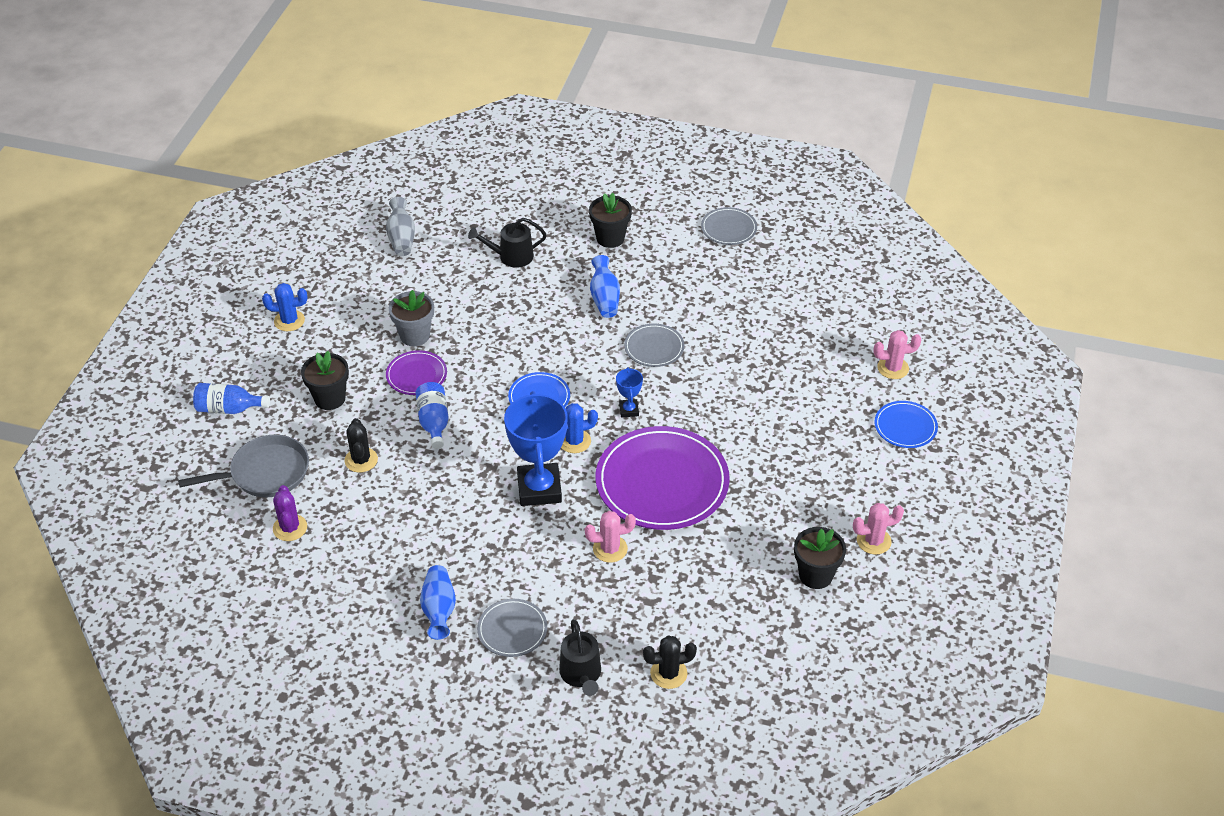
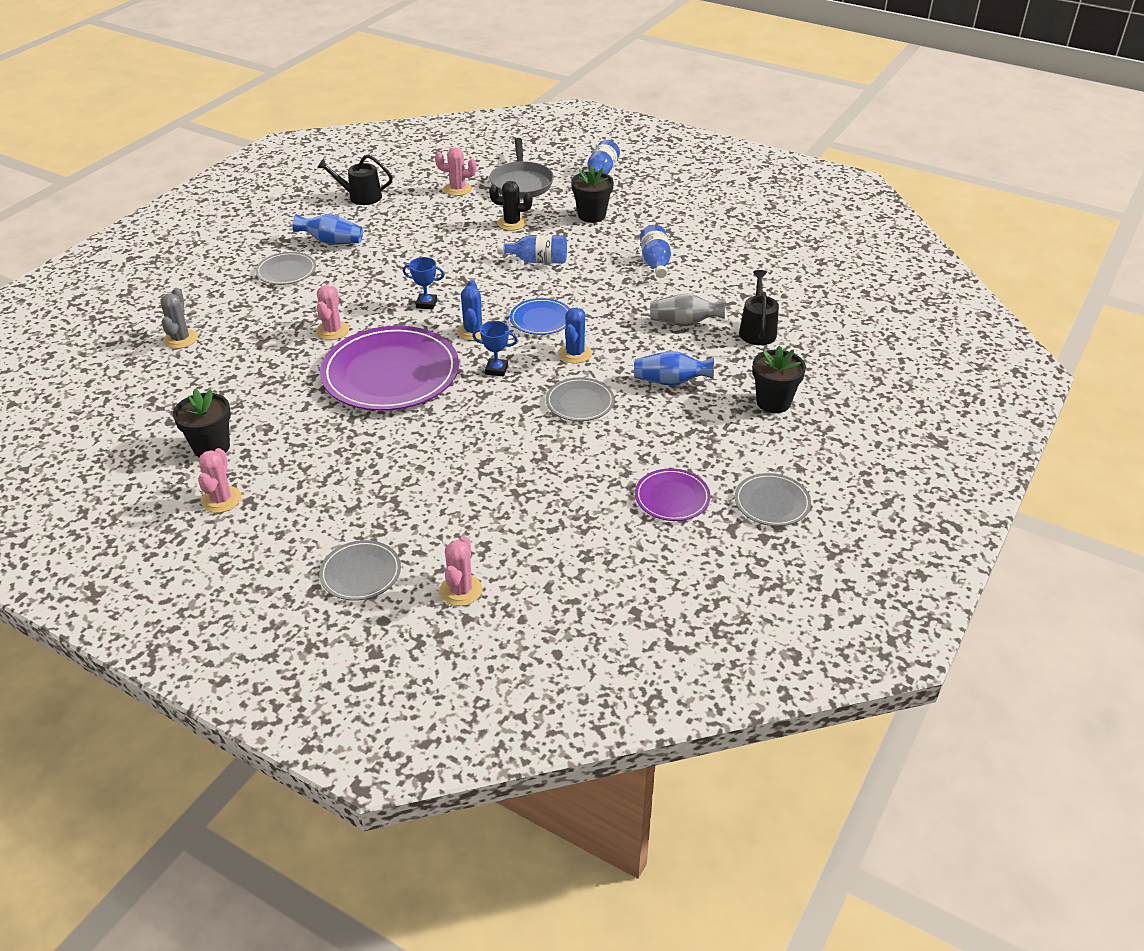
camera: 105 degrees right, 5 degrees down
(289, 321) = (698, 204): blue cactus -> blue cactus (575, 353)
(290, 528) = (457, 189): purple cactus -> pink cactus
(401, 238) = (802, 269): grey vase -> grey vase (684, 323)
(415, 335) = (655, 262): grey flower pot -> blue bottle
(416, 375) = (602, 258): purple plate -> purple plate (672, 497)
(539, 489) = (426, 304): blue trophy -> blue trophy, size x0.46
(581, 674) = (217, 296): black watering can -> black watering can (361, 197)
(668, 673) = (180, 339): black cactus -> grey cactus
(905, 426) = (360, 573): blue plate -> grey plate

